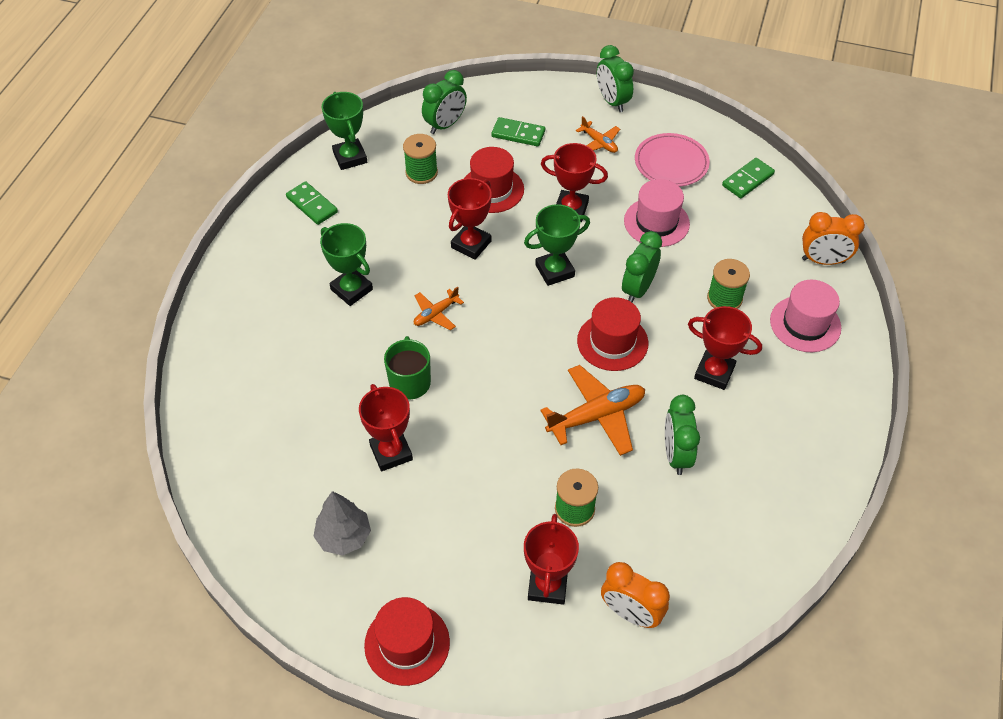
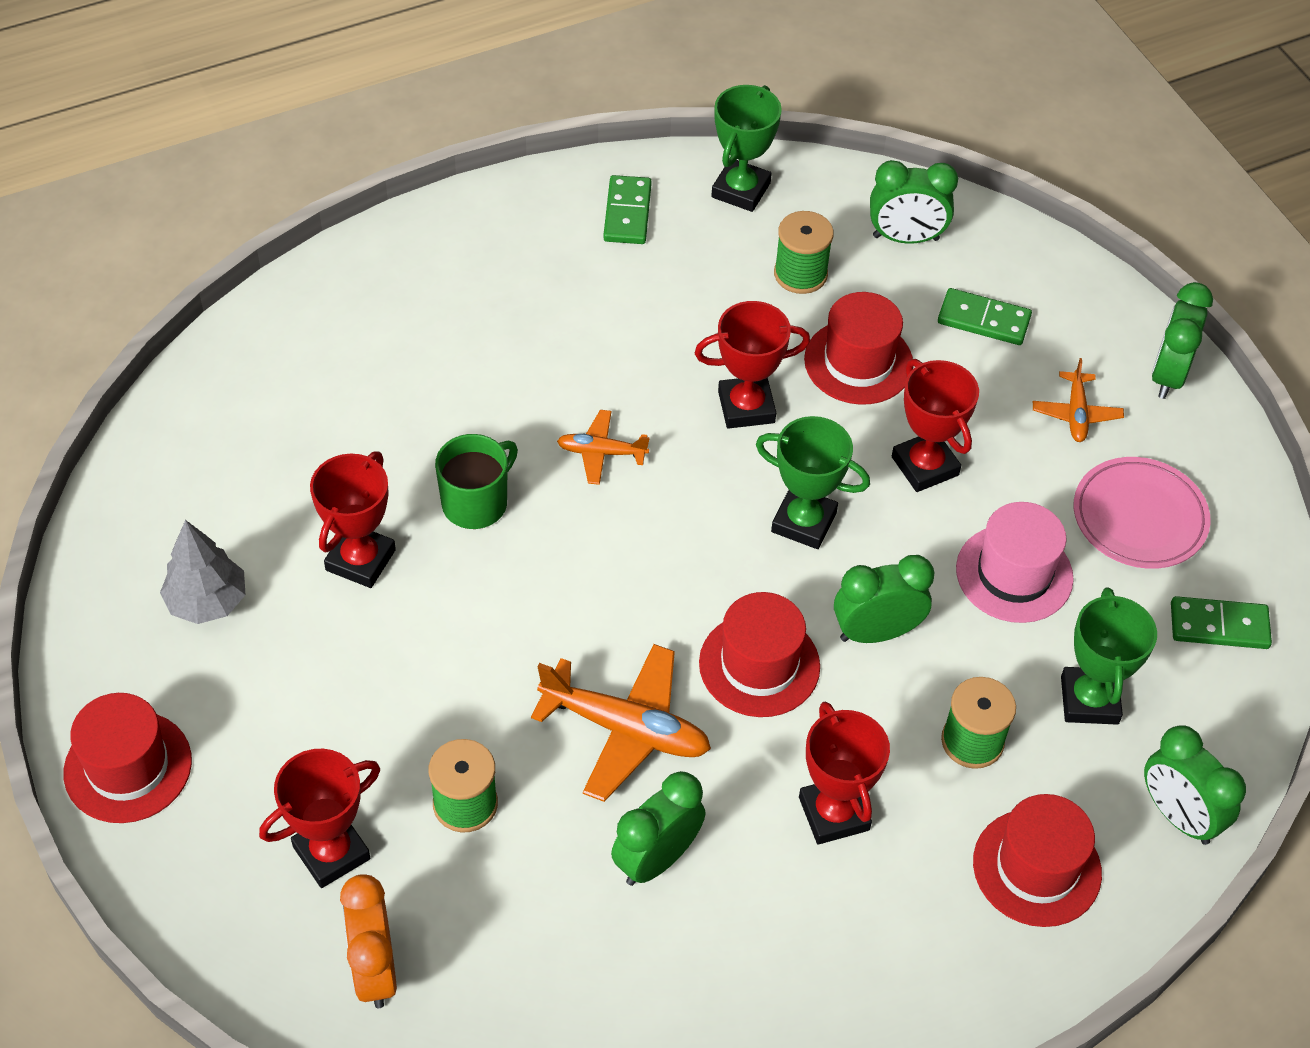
camera: 45 degrees right, 0 degrees up
(351, 289) = (547, 346): green trophy -> green trophy (1089, 700)
(518, 134) = (983, 320): green domino -> green domino turned 45 degrees counterclockwise
(805, 324) = (1037, 868): pink hat -> red hat
(823, 260) = (1178, 816): orange clock -> green clock

